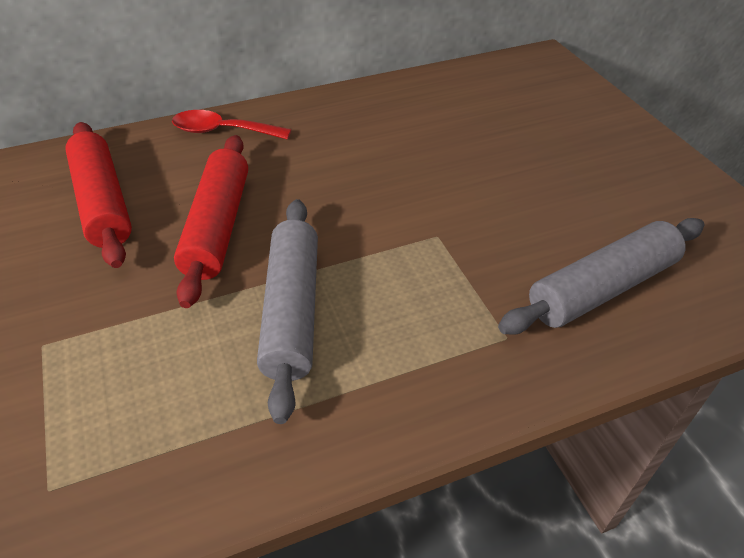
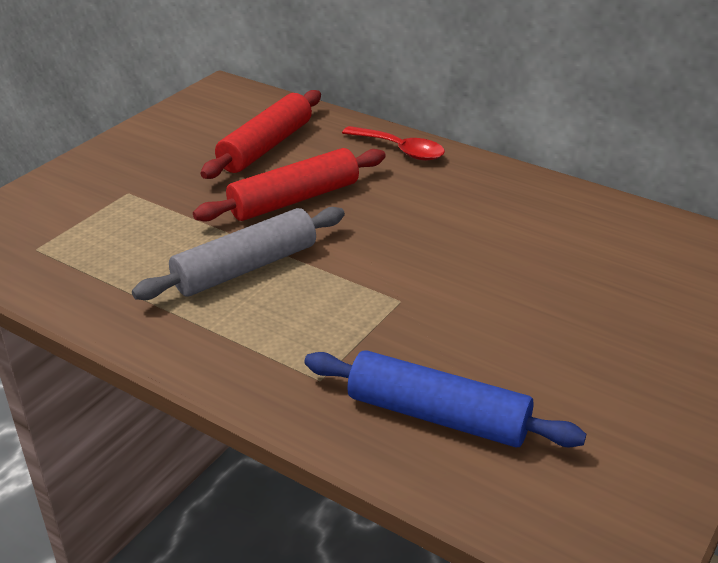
camera: 55 degrees right, 10 degrees down
(222, 131) = (400, 150): red spoon -> red spoon turned 150 degrees clockwise
(602, 288) = (437, 415): grey rolling pin -> blue rolling pin

